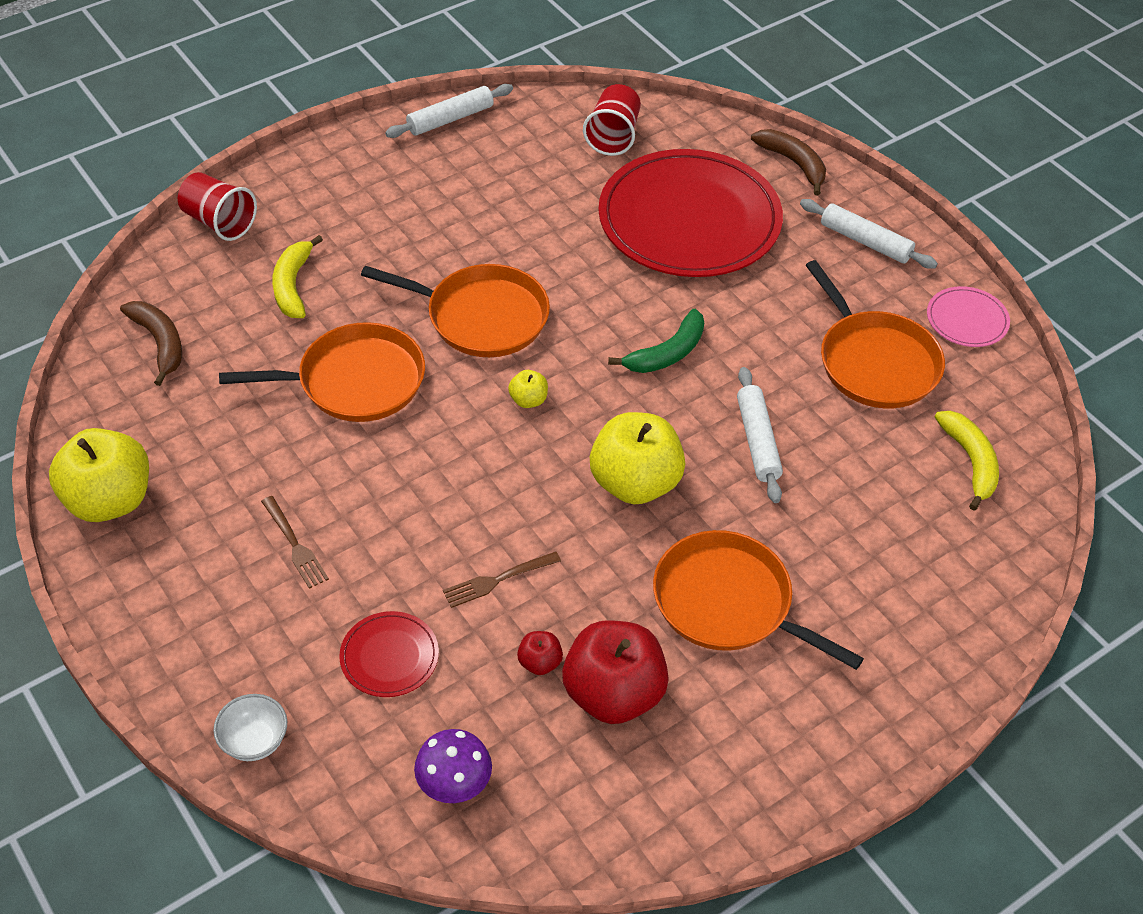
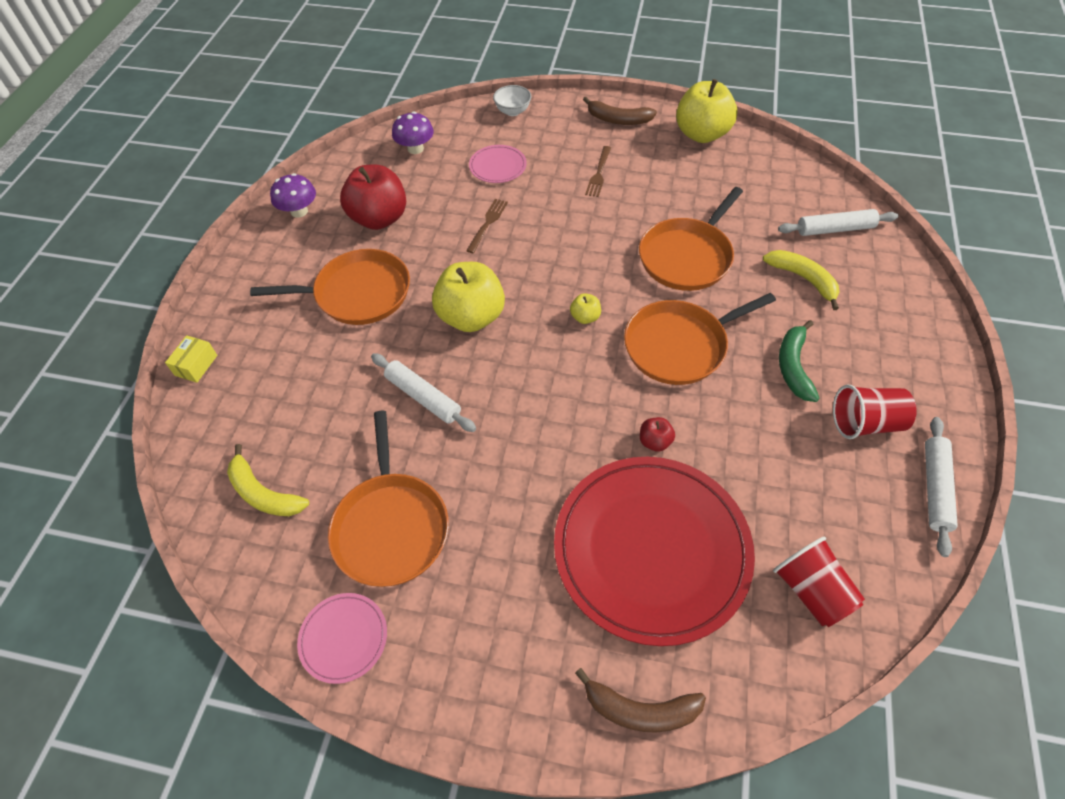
camera: 140 degrees right, 5 degrees up
(160, 343) = (805, 201): brown banana -> brown banana (618, 120)
(219, 222) = (906, 281): red cup -> red cup (865, 423)
(295, 545) = (599, 173): brown fork -> brown fork turned 90 degrees counterclockwise
(389, 656) = (498, 166): red plate -> pink plate
(540, 662) = (427, 207): red apple -> red apple (655, 441)
(667, 353) = (541, 414): green banana -> green banana (793, 366)
(704, 795) = (299, 211): none -> purple mushroom
(865, 242) = (493, 659): white rolling pin -> white rolling pin (835, 229)
(875, 362) = (391, 527): orange pan -> orange pan turned 120 degrees counterclockwise
(971, 647) = (196, 365): none -> yellow box

